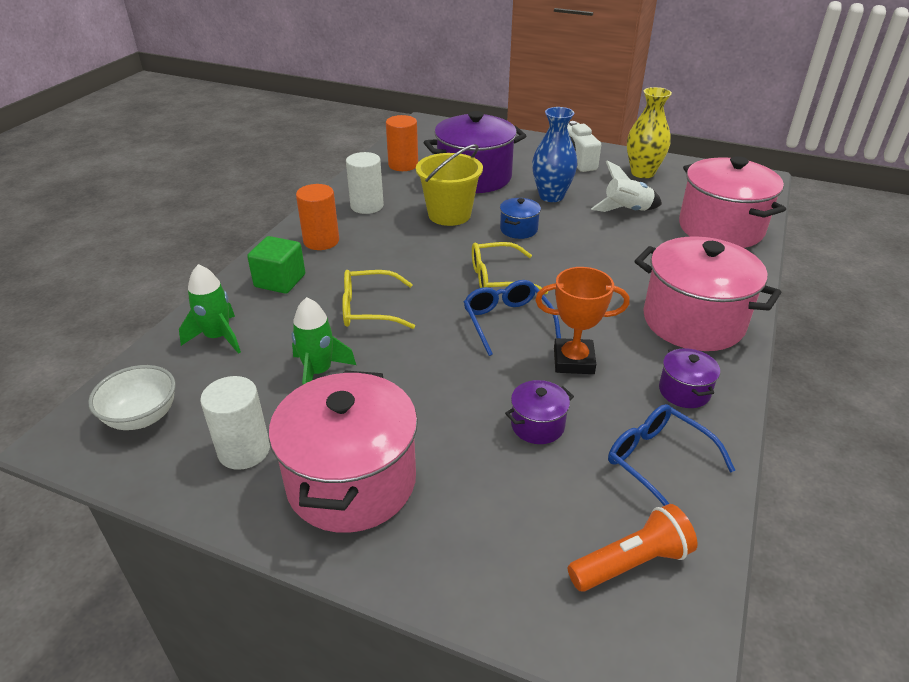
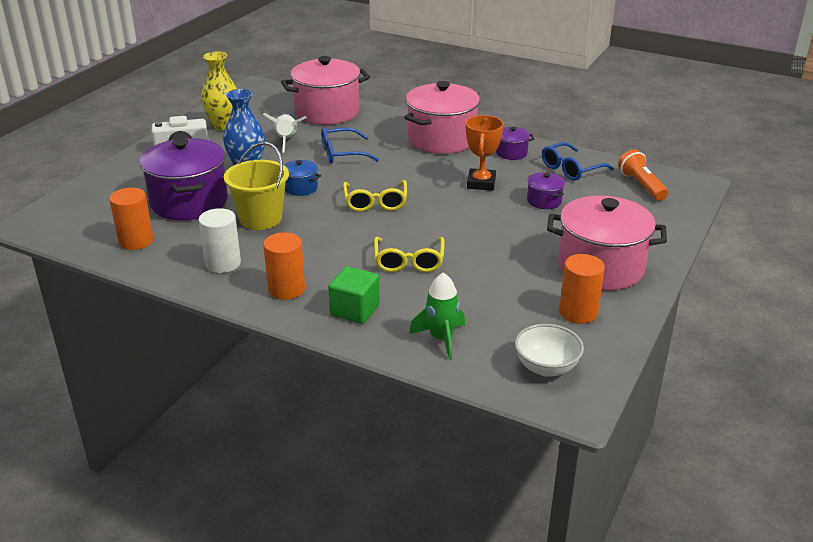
camera: 85 degrees left, 5 degrees down
(244, 450) = (578, 312): white cylinder -> orange cylinder
(318, 372) = (491, 284): green rocket -> none
(507, 321) = (434, 203): blue glasses -> blue glasses (342, 153)

